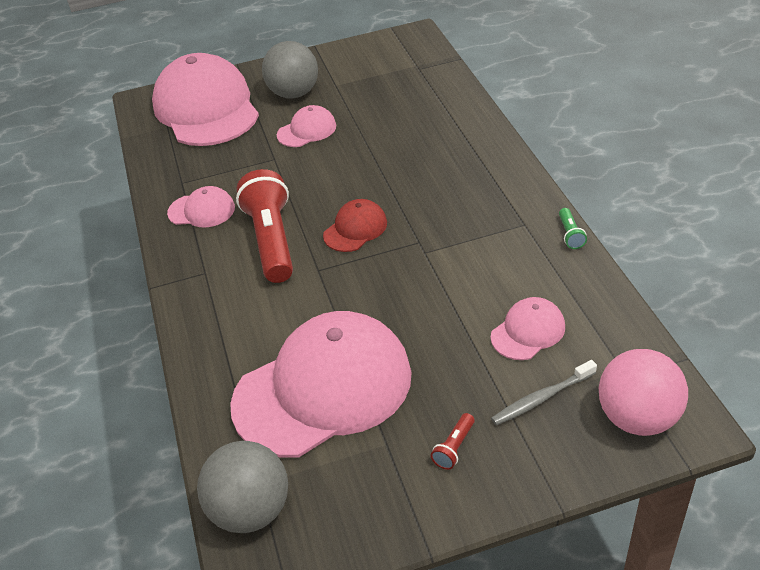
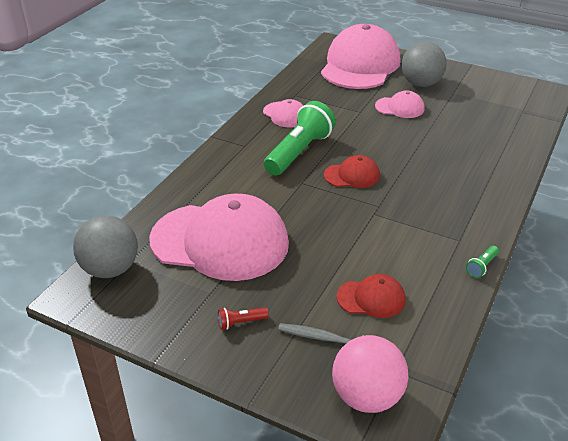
camera: 40 degrees right, 5 degrees down
(271, 240) = (299, 152): red flashlight -> green flashlight
(528, 331) = (371, 298): pink cap -> red cap

